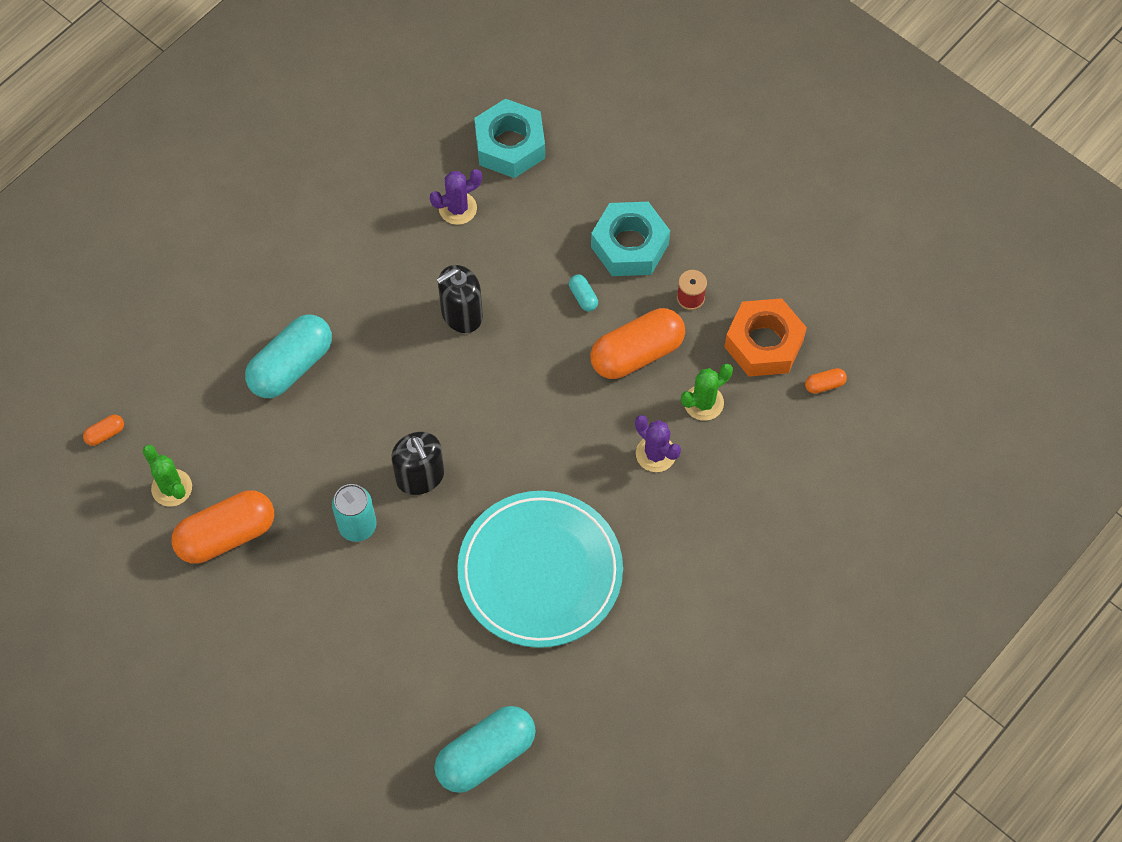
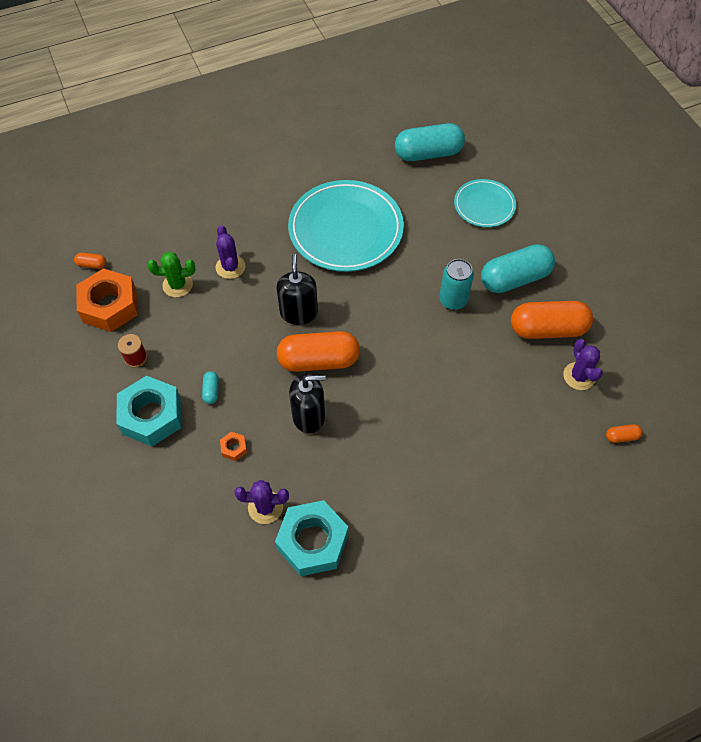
camera: 155 degrees left, 5 degrees down
(172, 488) = (579, 376): green cactus -> purple cactus
(291, 366) = (457, 430): turquoise capsule -> turquoise capsule (514, 278)
(370, 694) = (484, 205): none -> turquoise plate
(420, 476) = (395, 314): black soap dispenser -> black soap dispenser (299, 312)
(510, 145) = (190, 548): turquoise nut -> turquoise nut (312, 542)
(522, 249) = (234, 448): none -> orange nut
(636, 353) = (200, 335): orange capsule -> orange capsule (319, 361)

